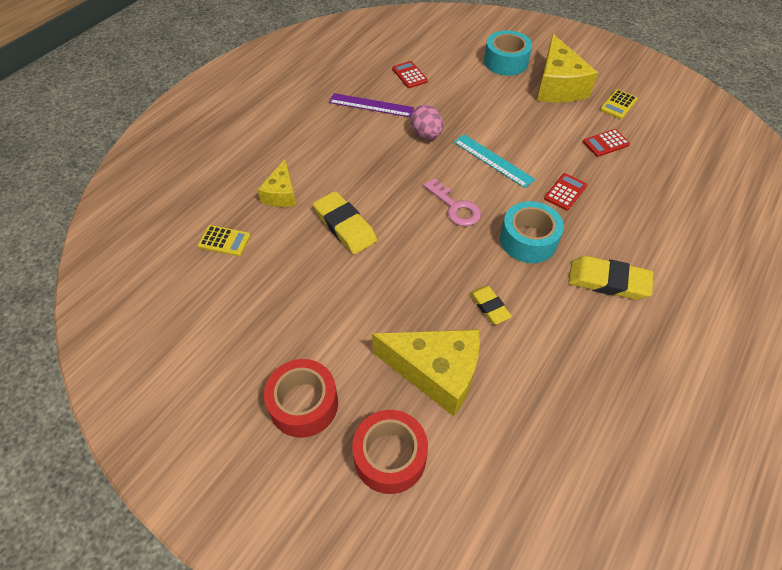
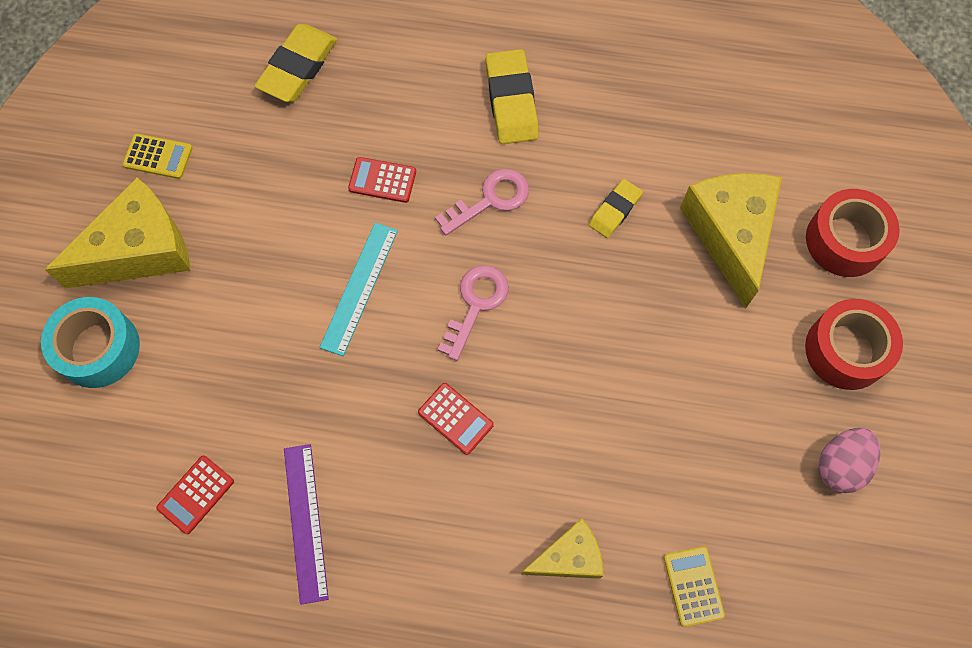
camera: 115 degrees left, 15 degrees up
(345, 226) = (581, 433): yellow eraser -> yellow eraser (298, 67)
(426, 134) = (342, 402): pink egg -> pink egg (840, 465)
(528, 240) = (490, 199): turquoise tape -> pink key
(606, 143) = (257, 154): red calculator -> red calculator (455, 418)

